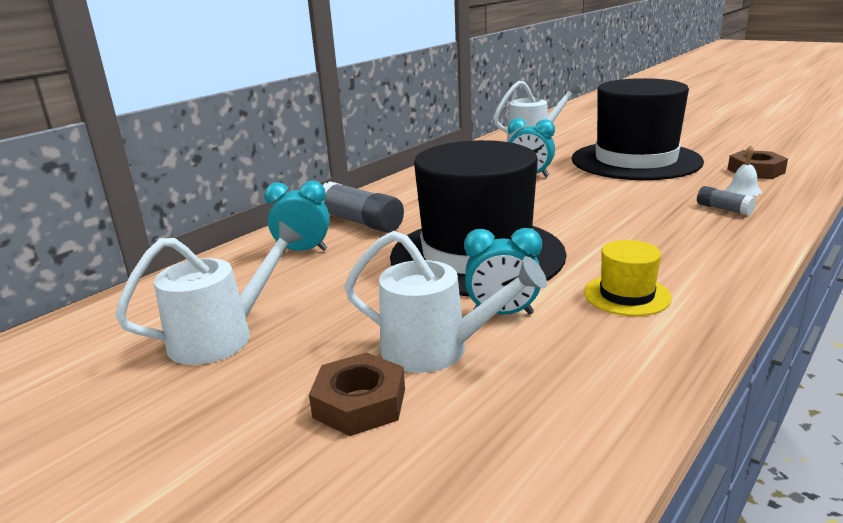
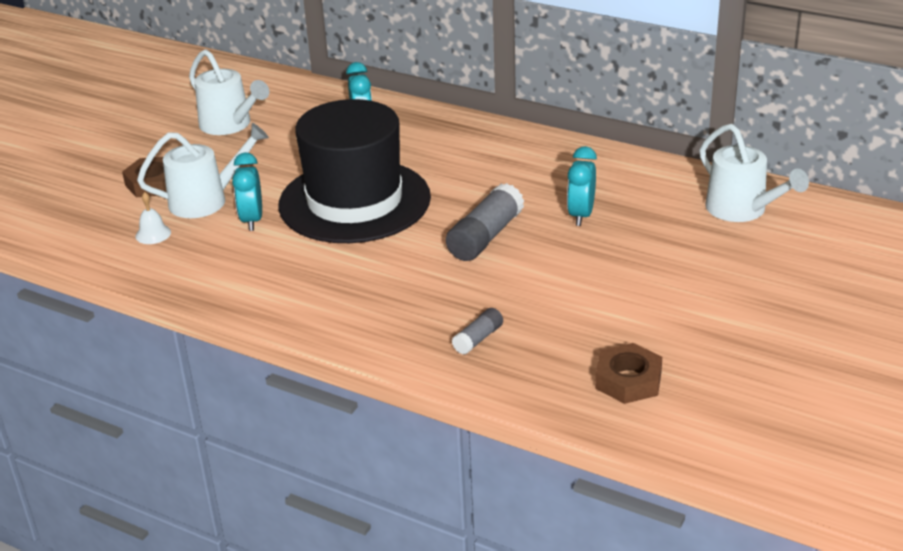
camera: 80 degrees right, 10 degrees up
(361, 222) = (427, 137): grey glue stick -> grey glue stick (485, 237)
(437, 349) = (206, 200): white watering can -> white watering can turned 120 degrees counterclockwise
(626, 295) = (278, 272): yellow hat -> none
(635, 160) = (658, 289): black hat -> none
(743, 190) = (545, 360): white bell -> white bell (153, 234)

